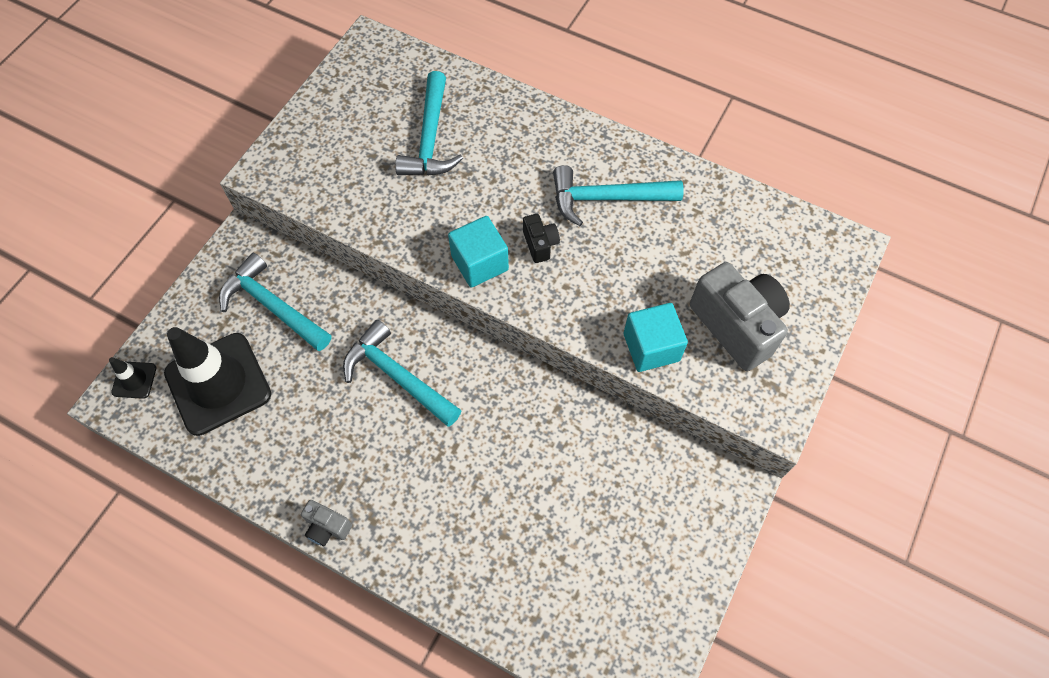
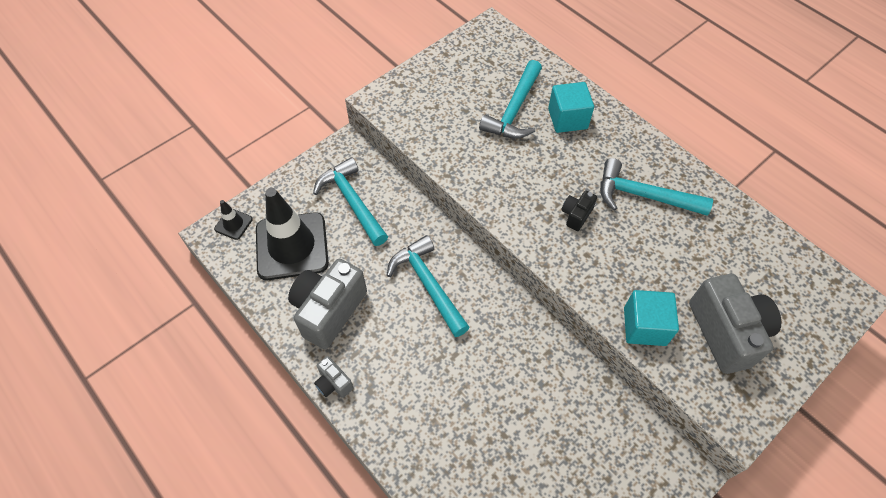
camera: 20 degrees right, 5 degrees down
(291, 445) = (329, 310): none -> grey camera
(479, 263) = (522, 215): turquoise cube -> turquoise cube (567, 119)
(540, 244) = (576, 215): black camera -> black camera turned 150 degrees counterclockwise

